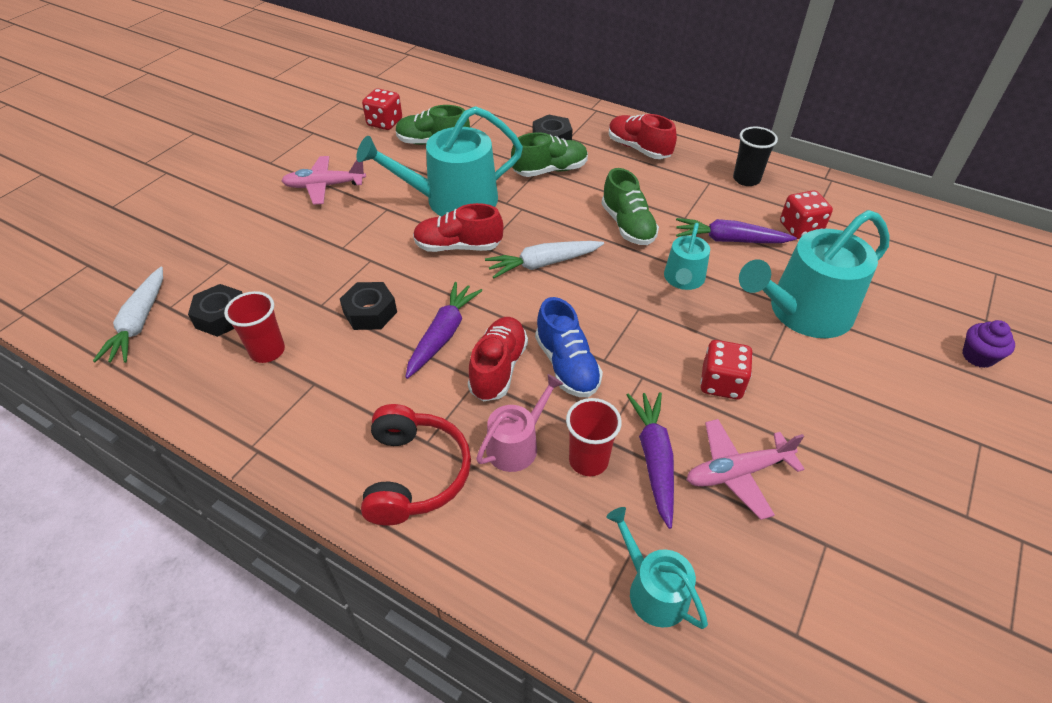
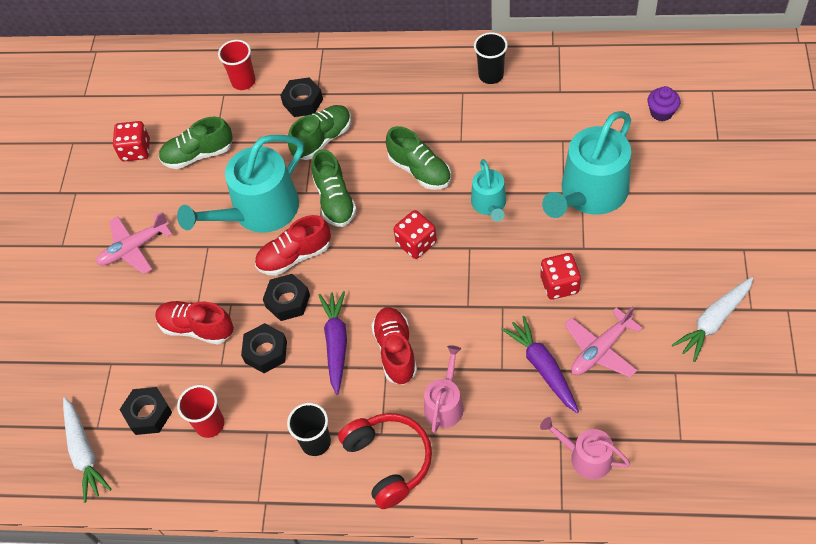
camera: 20 degrees left, 10 degrees up
(353, 417) = (315, 442): none -> black cup
(424, 279) = (288, 301): none -> black nut
(528, 218) = (335, 200): none -> green shoe
(543, 264) = (373, 241): white carrot -> white carrot (713, 321)
(567, 365) = (444, 324): blue shoe -> none
(588, 460) = (500, 391): red cup -> red cup (243, 81)
(638, 149) = (385, 80): red shoe -> red shoe (197, 328)
(652, 589) = (585, 457): turquoise watering can -> pink watering can
(729, 240) = (506, 148): purple carrot -> none
(800, 229) = (555, 111): red dice -> red dice (416, 243)
(978, 356) = (721, 176): purple cupcake -> purple cupcake (661, 112)

